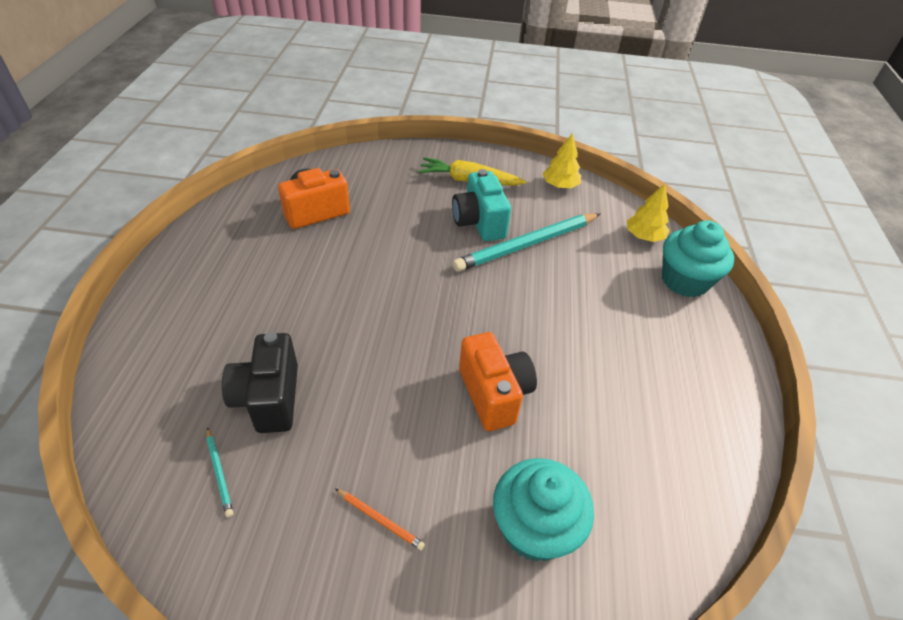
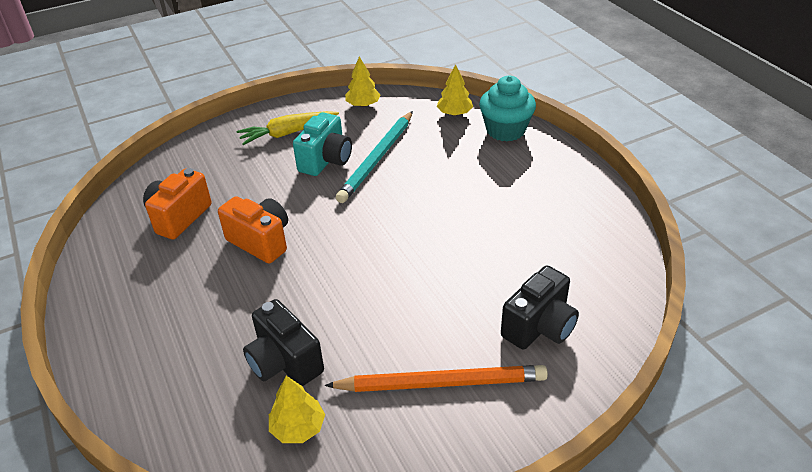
camera: 30 degrees left, 5 degrees down
(219, 472) = (298, 427): turquoise pencil -> yellow tree
(380, 519) = (441, 382): orange pencil -> orange pencil, size x2.43
(479, 223) = (326, 160): turquoise camera -> turquoise camera turned 105 degrees counterclockwise
(494, 394) = (445, 267): orange camera -> orange camera (261, 241)
(534, 528) = (539, 327): turquoise cupcake -> black camera

